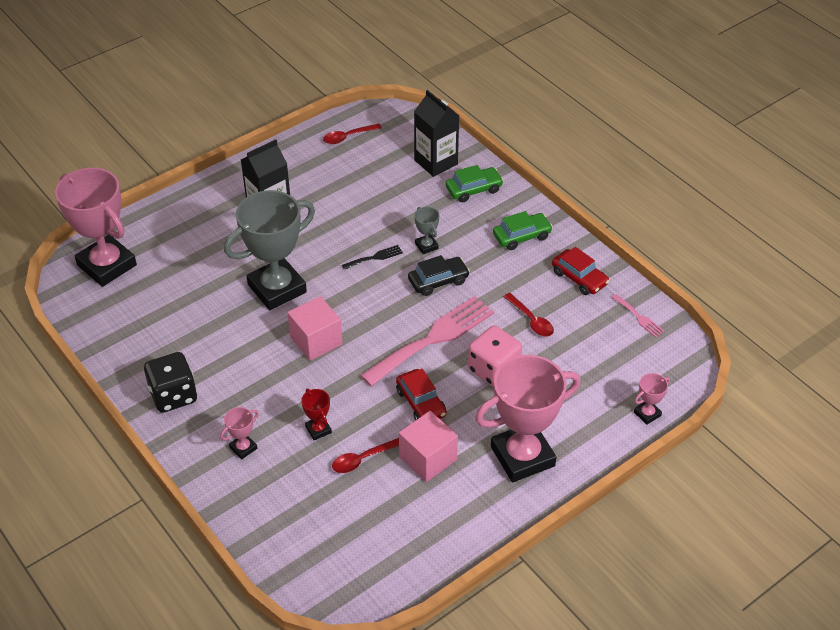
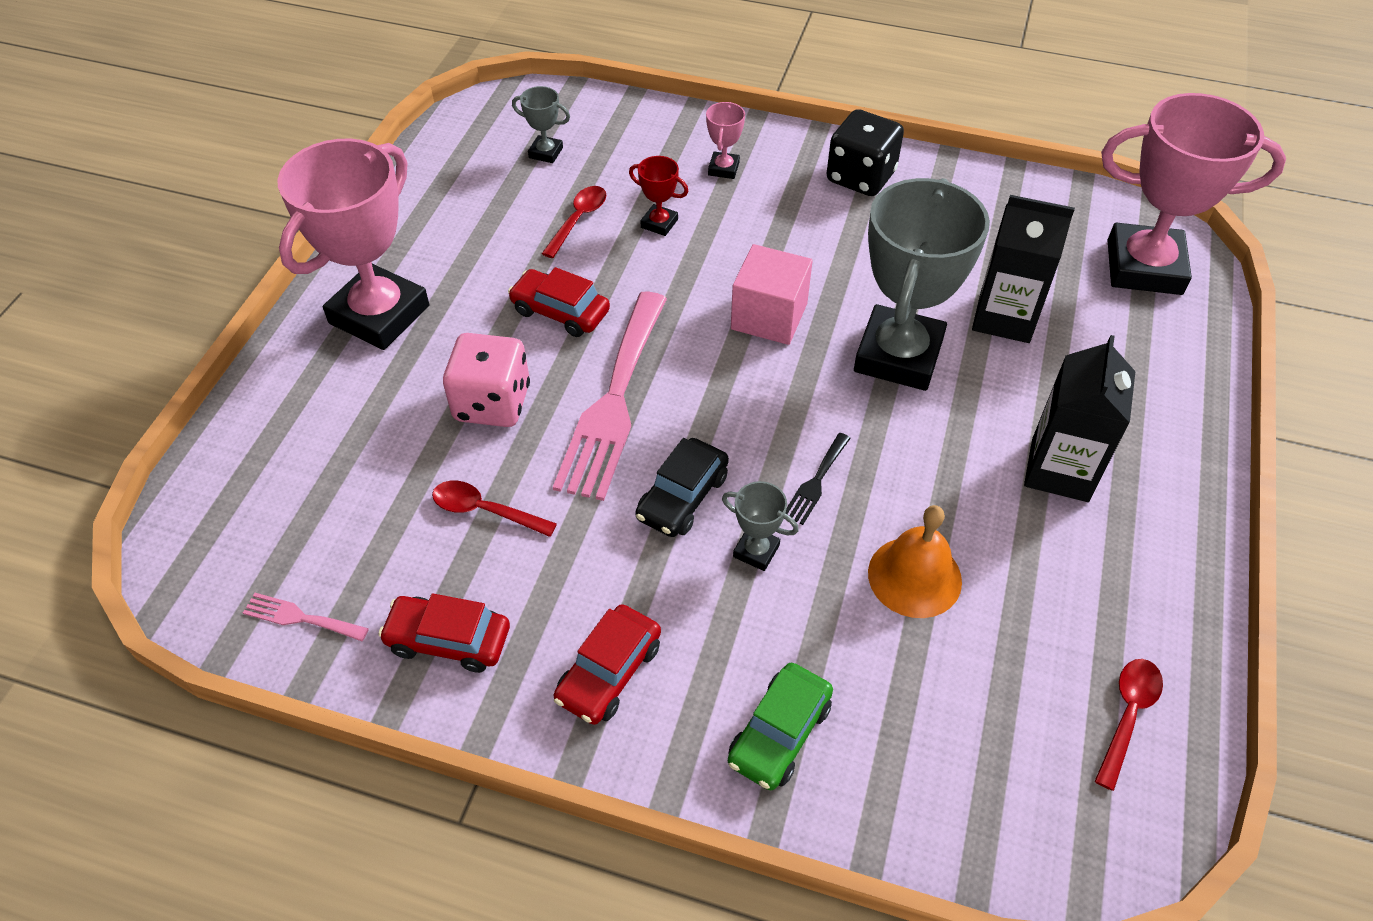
camera: 145 degrees right, 5 degrees up
(339, 527) = (546, 153): none -> grey trophy
(373, 207) = (914, 576): none -> orange bell
(428, 458) = (500, 257): pink cube -> none
(436, 162) = (909, 760): black carton -> black carton (1004, 317)
(522, 236) = (609, 672): green car -> red car
(647, 414) = (222, 455): pink trophy -> none

